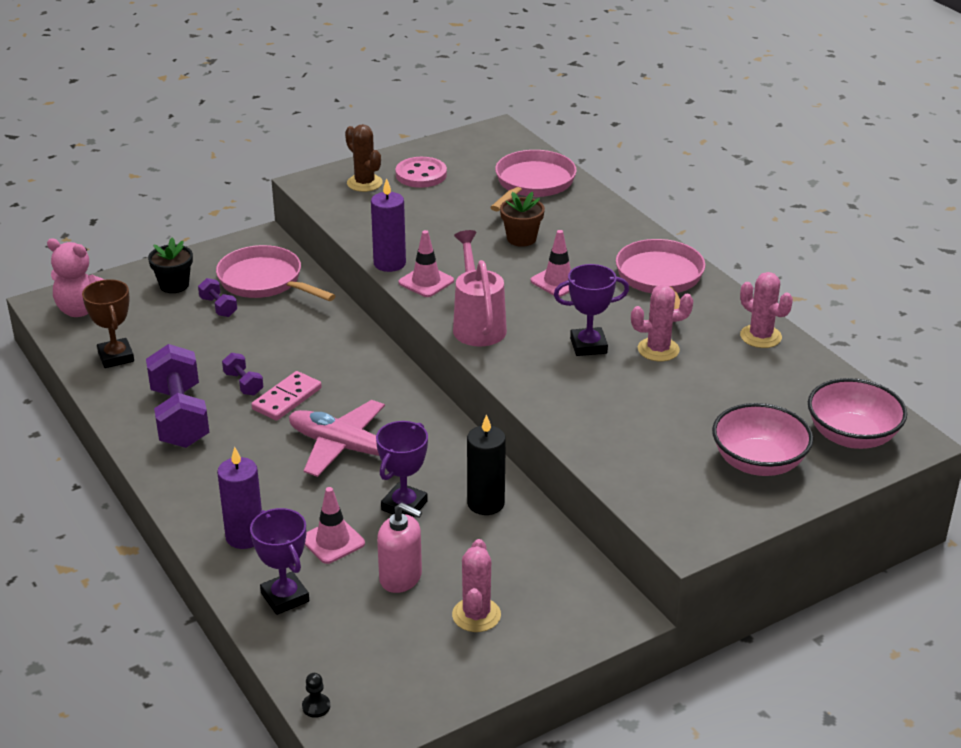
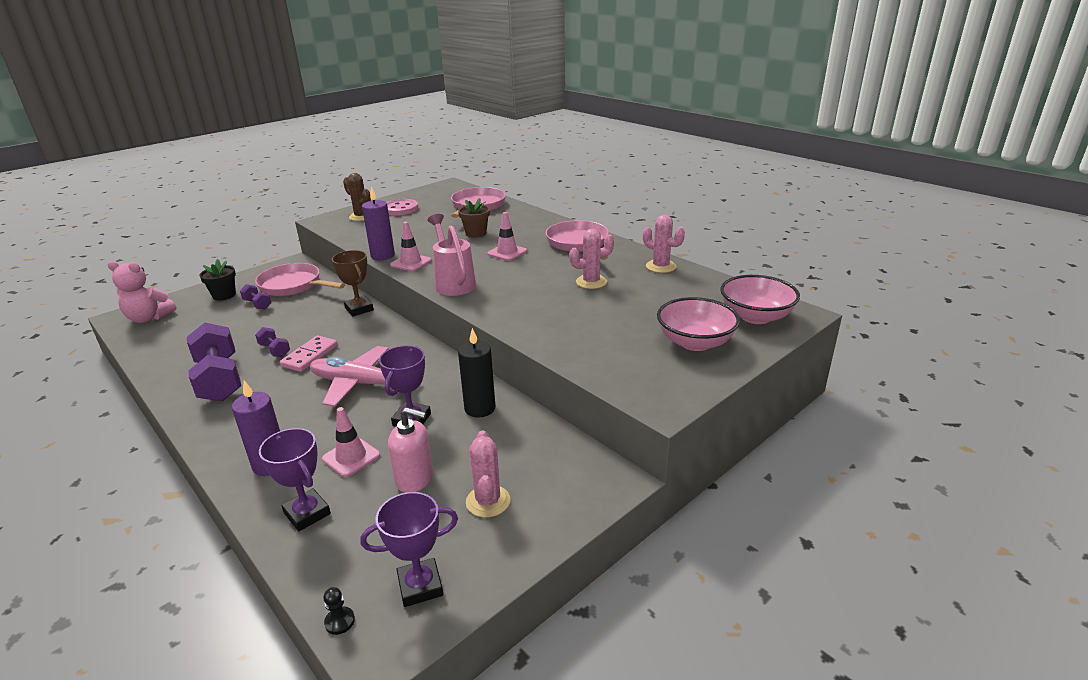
camera: 10 degrees left, 5 degrees down
(116, 357) = (171, 345): brown trophy -> brown trophy (359, 309)
(588, 346) = (539, 286): purple trophy -> purple trophy (420, 586)

